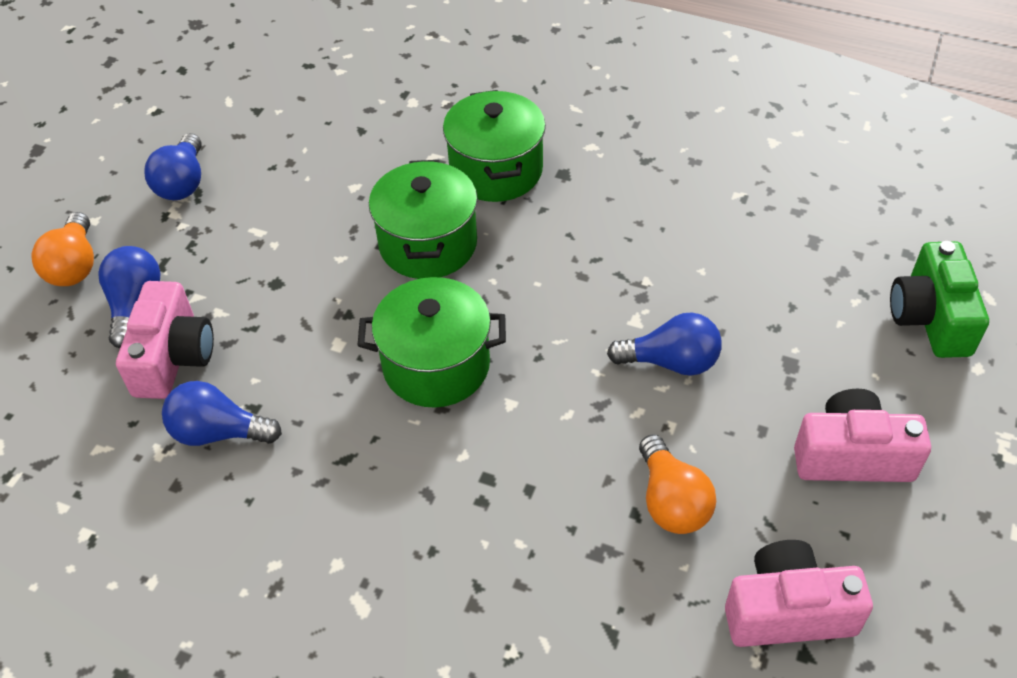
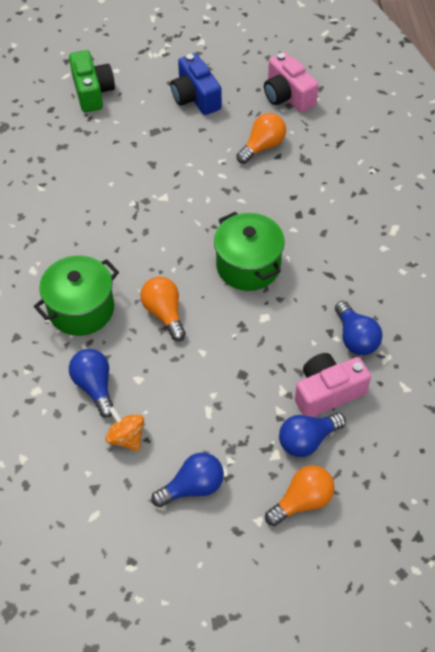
camera: 120 degrees left, 5 degrees up
(290, 152) = (126, 437): none -> orange spinning top
(428, 244) = (164, 313): green pot -> orange light bulb
(671, 362) = (182, 174): blue light bulb -> blue light bulb (95, 386)
(852, 456) = (195, 97): pink camera -> blue camera
(930, 317) = (92, 92): green camera -> green camera turned 75 degrees counterclockwise

